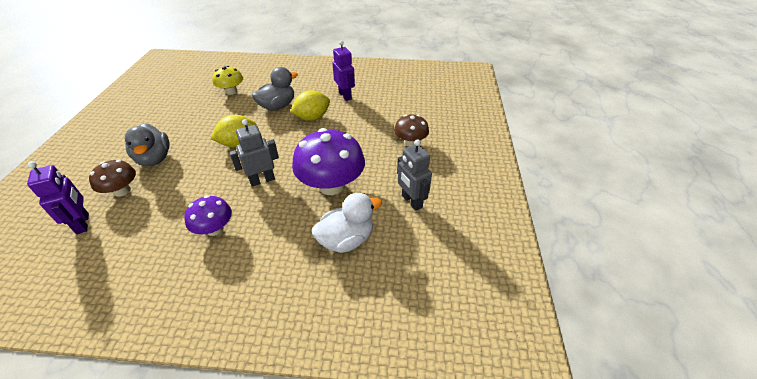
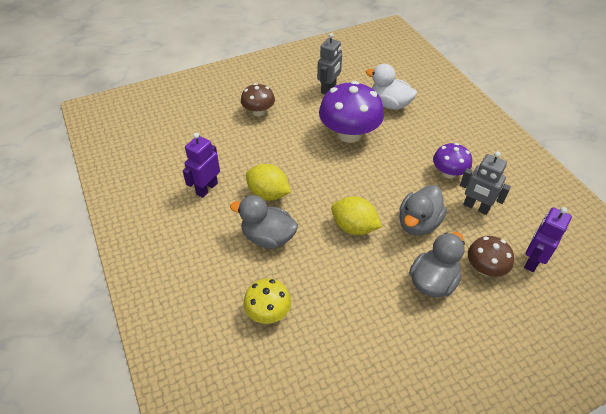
camera: 120 degrees left, 5 degrees up
(198, 177) = (418, 223): none -> grey duck
(262, 180) = (381, 177): grey robot -> grey robot (476, 207)

